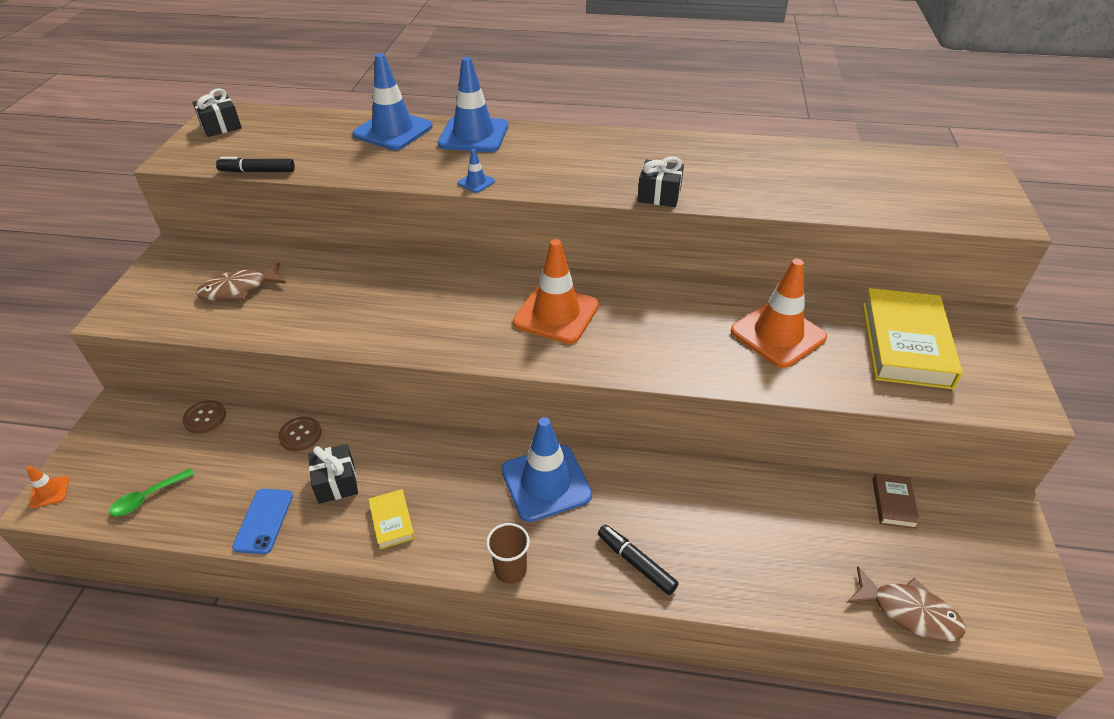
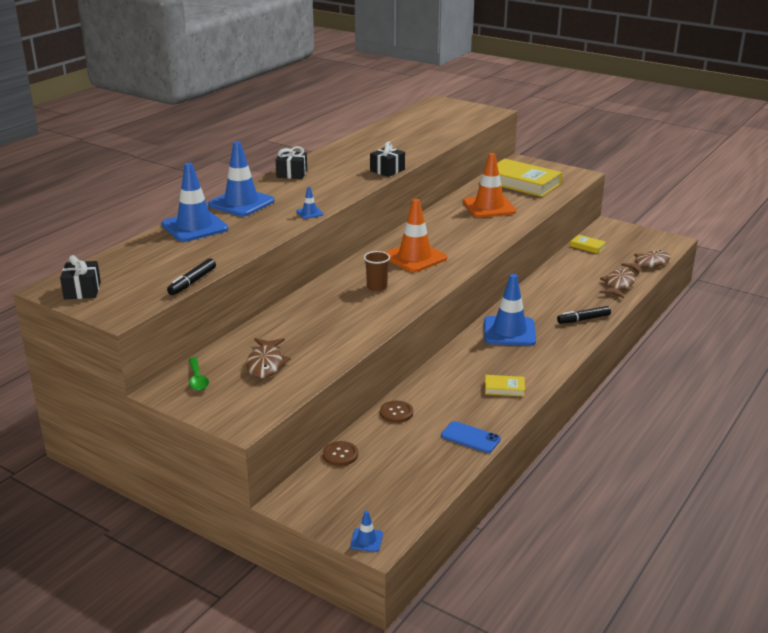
camera: 65 degrees left, 15 degrees down
(49, 492) = (366, 540): orange traffic cone -> blue traffic cone
(147, 498) = (411, 488): green spoon -> green spoon (197, 379)
(336, 482) = (455, 404): black gift -> black gift (292, 174)
(510, 570) = (566, 356): brown cup -> brown cup (377, 287)
(788, 583) = (618, 285): none -> brown fish
(893, 503) = (587, 246): brown book -> yellow book

